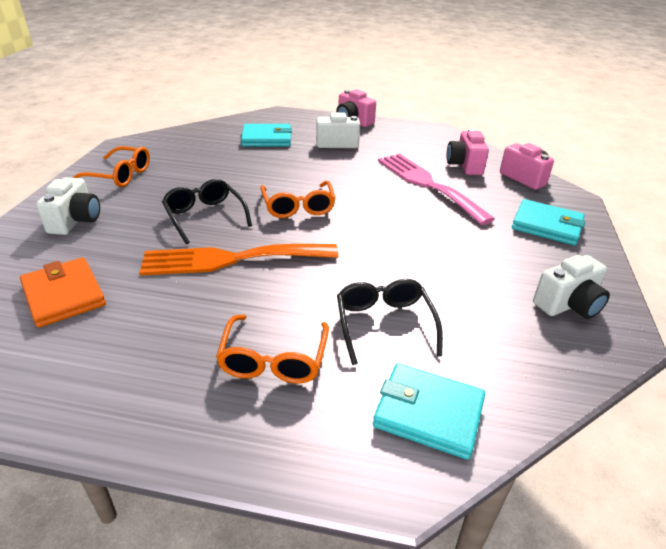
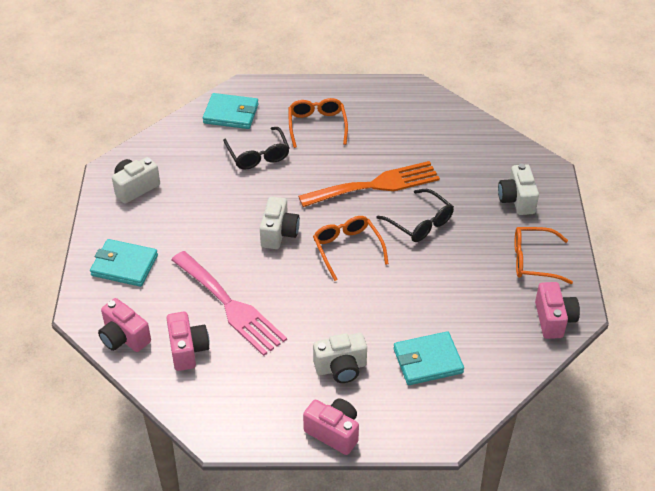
camera: 170 degrees right, 10 degrees up
(64, 295) = (464, 142): orange wallet -> none
(146, 144) = (554, 320): none -> pink camera
(370, 229) = (279, 233): none -> white camera

